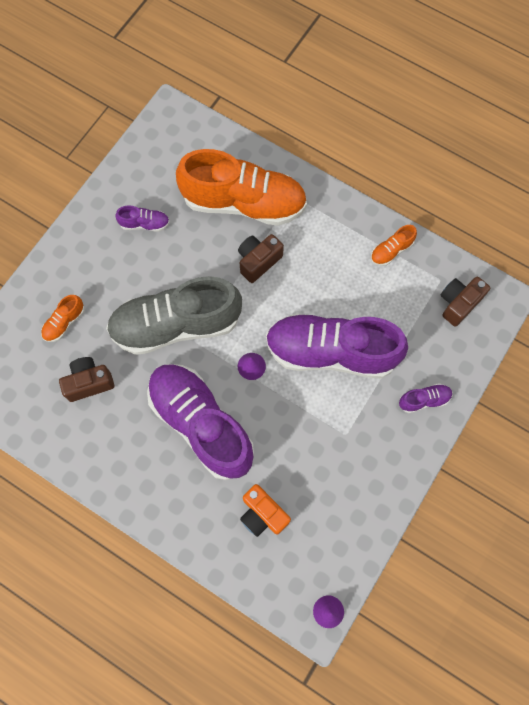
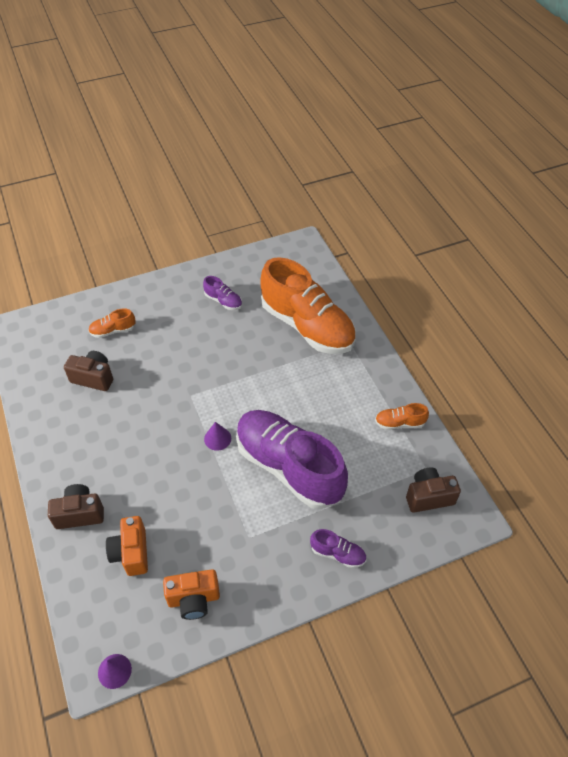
camera: 35 degrees right, 20 degrees down
(176, 325) = (187, 377): grey shoe -> none
(201, 424) = (144, 455): purple shoe -> none
(258, 261) = (285, 370): brown camera -> brown camera (80, 513)
(343, 515) = (194, 599): none -> orange camera

